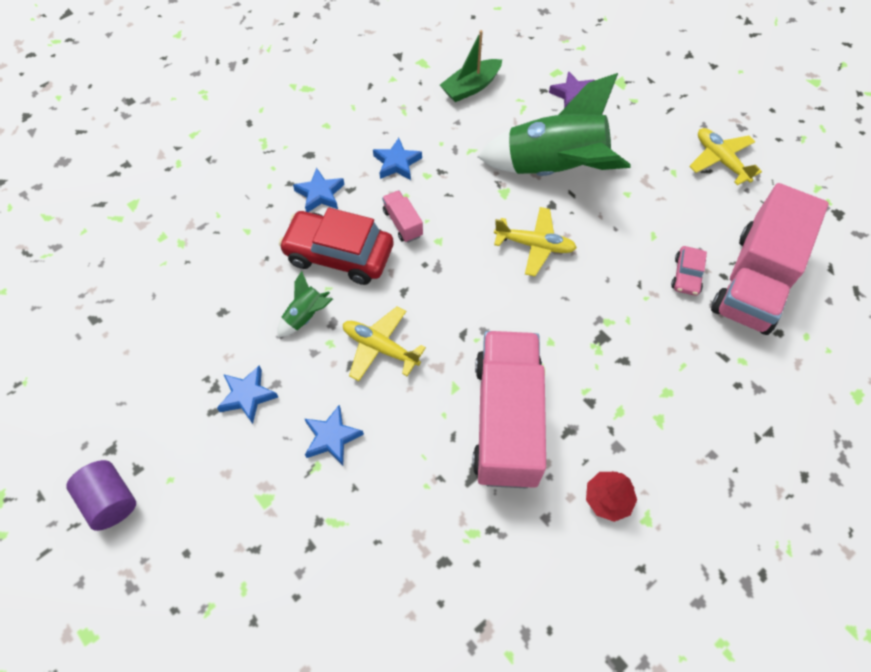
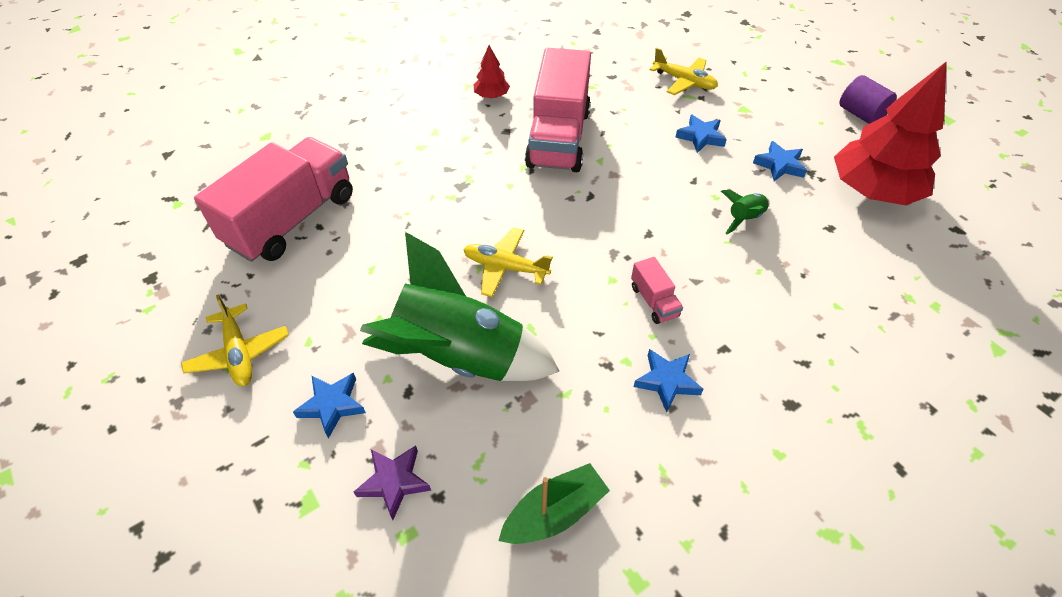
camera: 175 degrees left, 10 degrees down
(157, 364) = (872, 191): none -> red tree
(320, 194) = (761, 345): blue star -> blue star (332, 405)
(339, 255) = (722, 272): red car -> none
(380, 347) = (667, 190): yellow plane -> yellow plane (684, 82)
(686, 275) = (356, 229): pink car -> none

